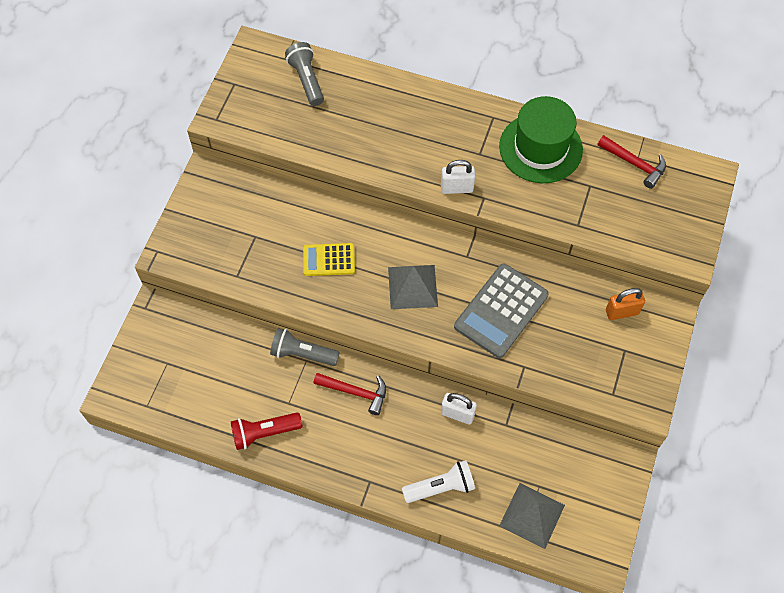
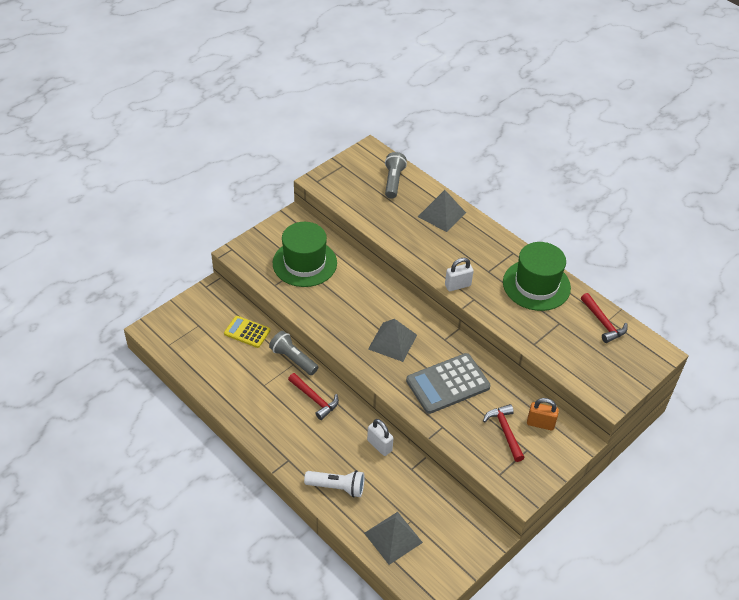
camera: 25 degrees right, 15 degrees down
(255, 230) = (304, 263): none -> green hat
(264, 433) = (235, 396): red flashlight -> none
(329, 260) = (343, 301): yellow calculator -> yellow calculator (247, 332)
(387, 101) = (441, 214): none -> grey pyramid
(456, 188) = (457, 285): white padlock -> white padlock turned 45 degrees counterclockwise
(591, 339) = (505, 431): none -> red hammer

